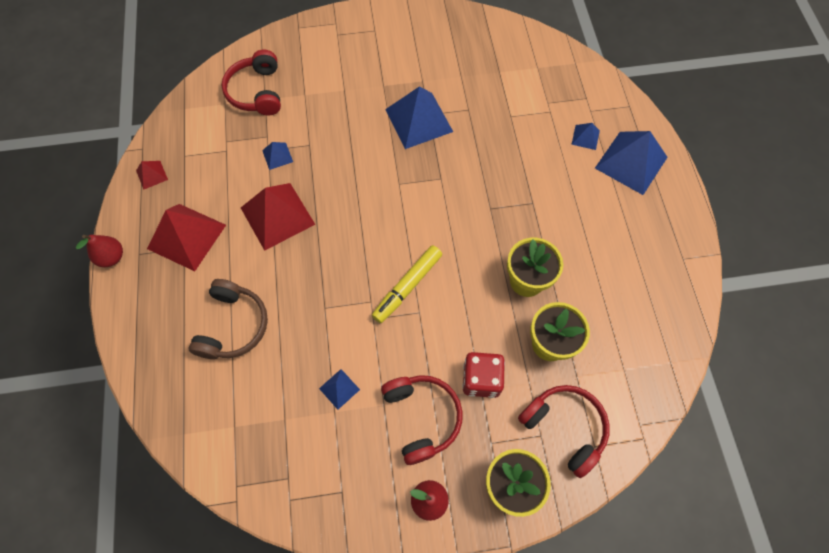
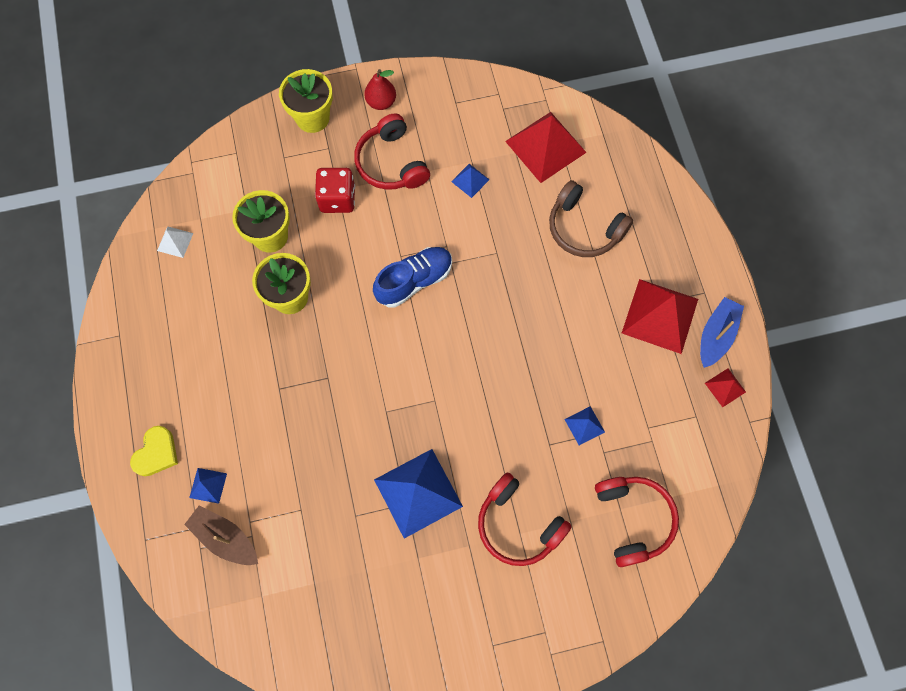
camera: 175 degrees right, 5 degrees up
(112, 257) = (731, 286): red pear -> none
(143, 216) = (716, 335): none -> blue boat
(233, 325) = (584, 228): brown headphones -> brown headphones turned 60 degrees counterclockwise
(277, 216) = (566, 348): red pyramid -> red pyramid (545, 146)
(408, 286) = (414, 281): yellow marker -> blue shoe
(564, 428) = (262, 165): red headphones -> red headphones (518, 524)
(568, 102) = (225, 538): none -> brown boat
(631, 162) = (156, 453): blue pyramid -> yellow heart
(646, 346) = (175, 242): none -> white pyramid

